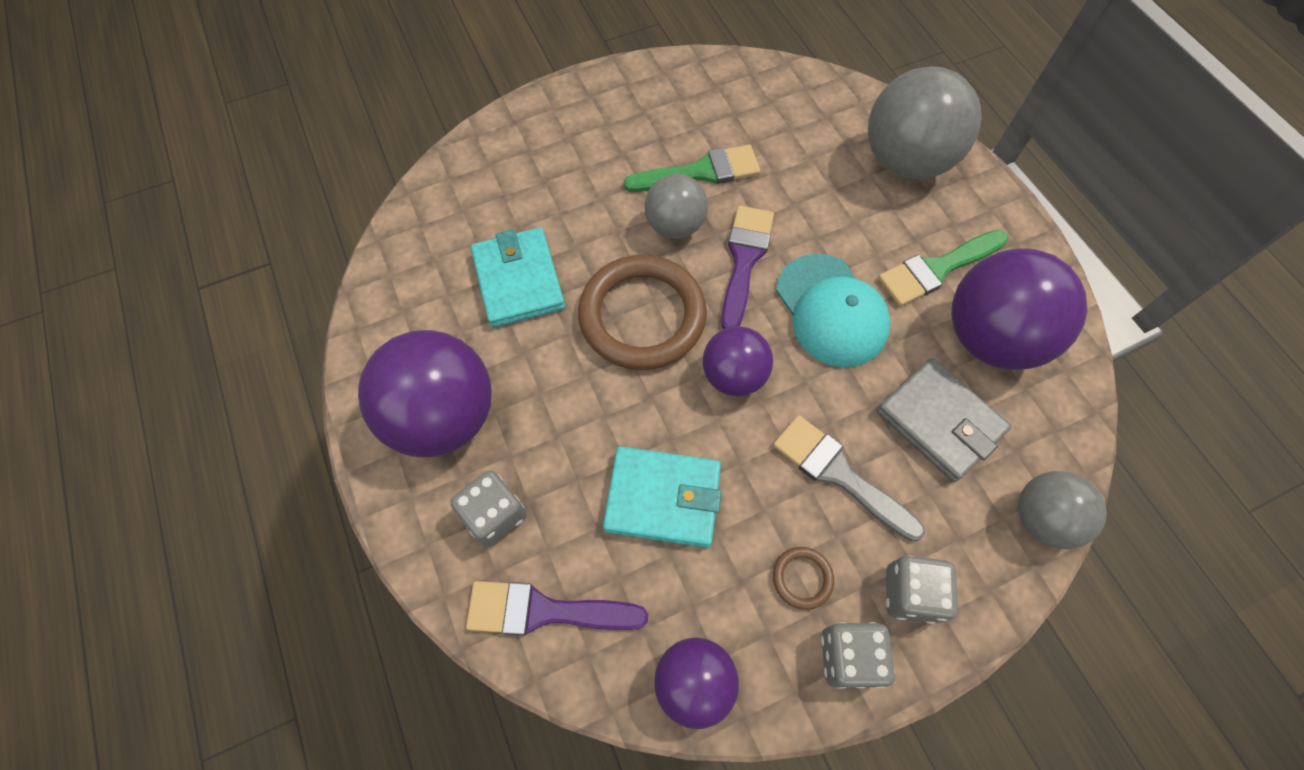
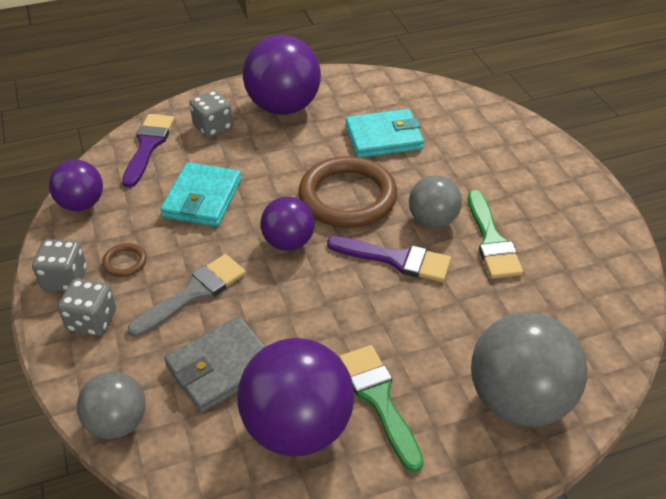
camera: 95 degrees right, 20 degrees down
(831, 310) = (340, 310): turquoise cap -> none

